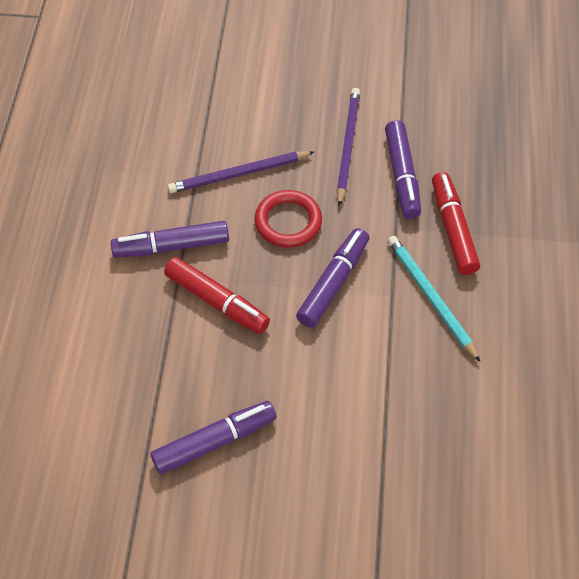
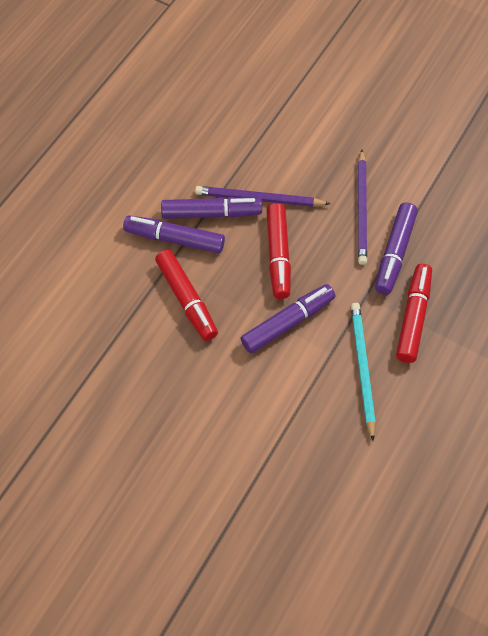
camera: 25 degrees right, 5 degrees up
(214, 442) = (126, 413): purple marker -> purple marker (211, 213)
(288, 222) = (278, 255): red ring -> red marker
(347, 146) = (362, 209): purple pencil -> purple pencil turned 150 degrees clockwise

